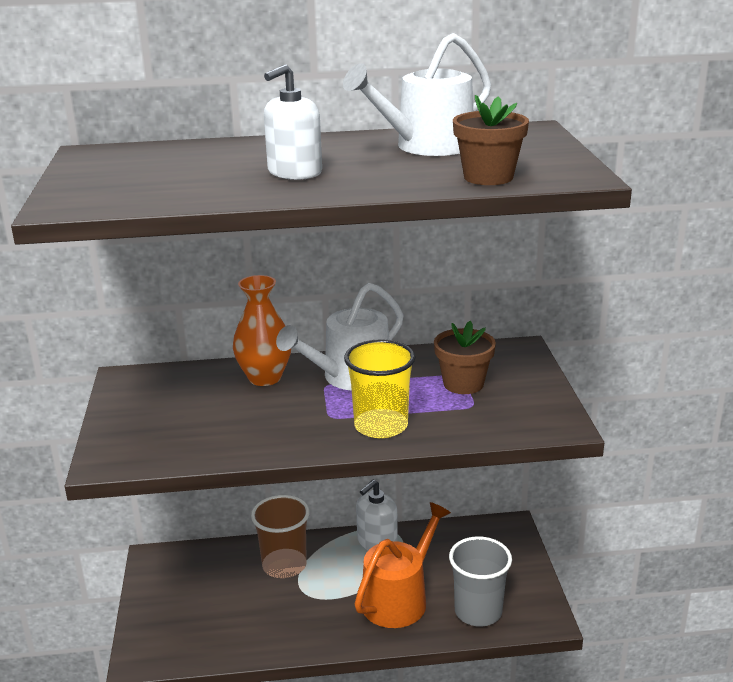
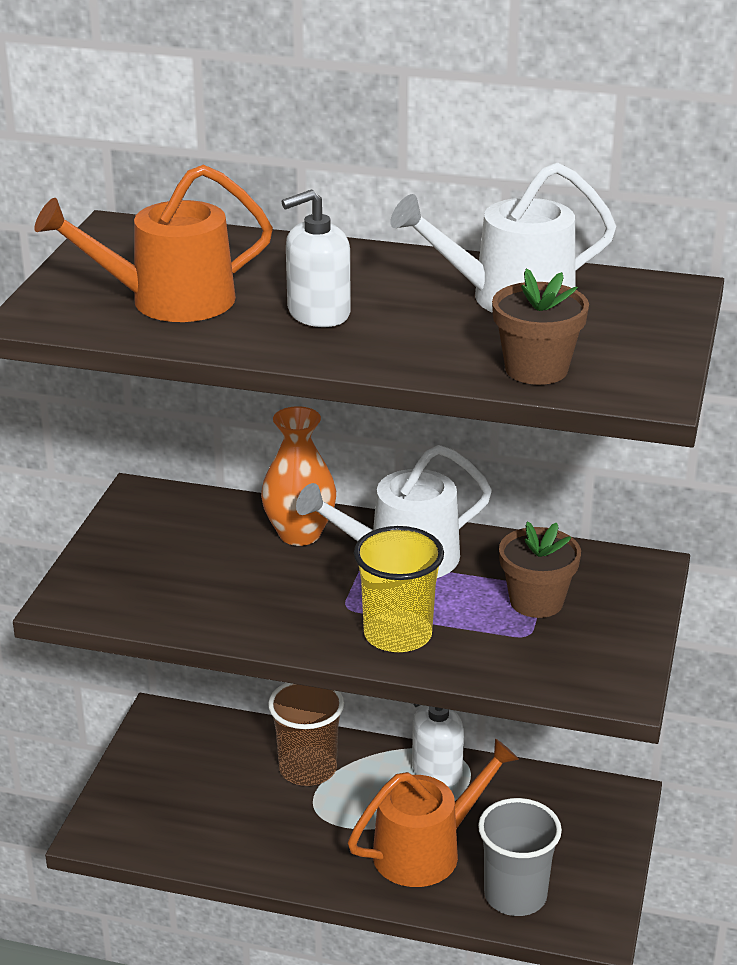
camera: 20 degrees right, 5 degrees up
(168, 182) = (169, 301): none -> orange watering can

